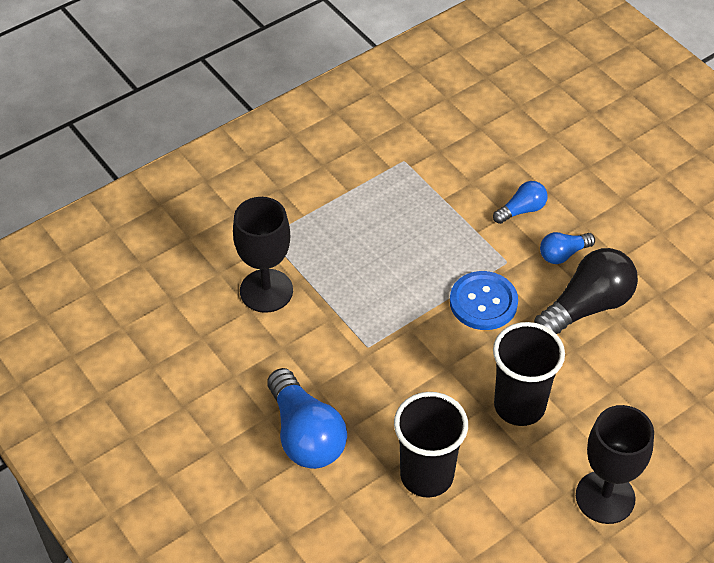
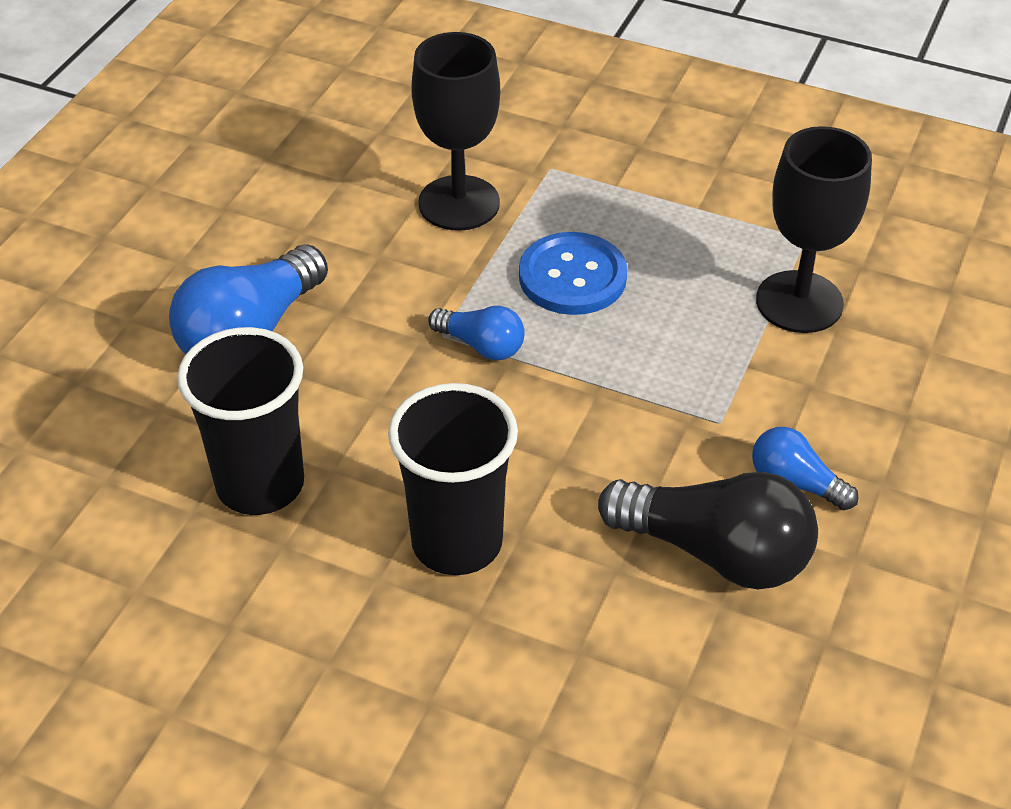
camera: 60 degrees right, 5 degrees down
(483, 302) = (619, 425): blue button -> blue button (572, 277)
(522, 210) = (837, 400): blue light bulb -> blue light bulb (481, 345)
(605, 497) = (352, 720): black goblet -> black goblet (799, 302)

